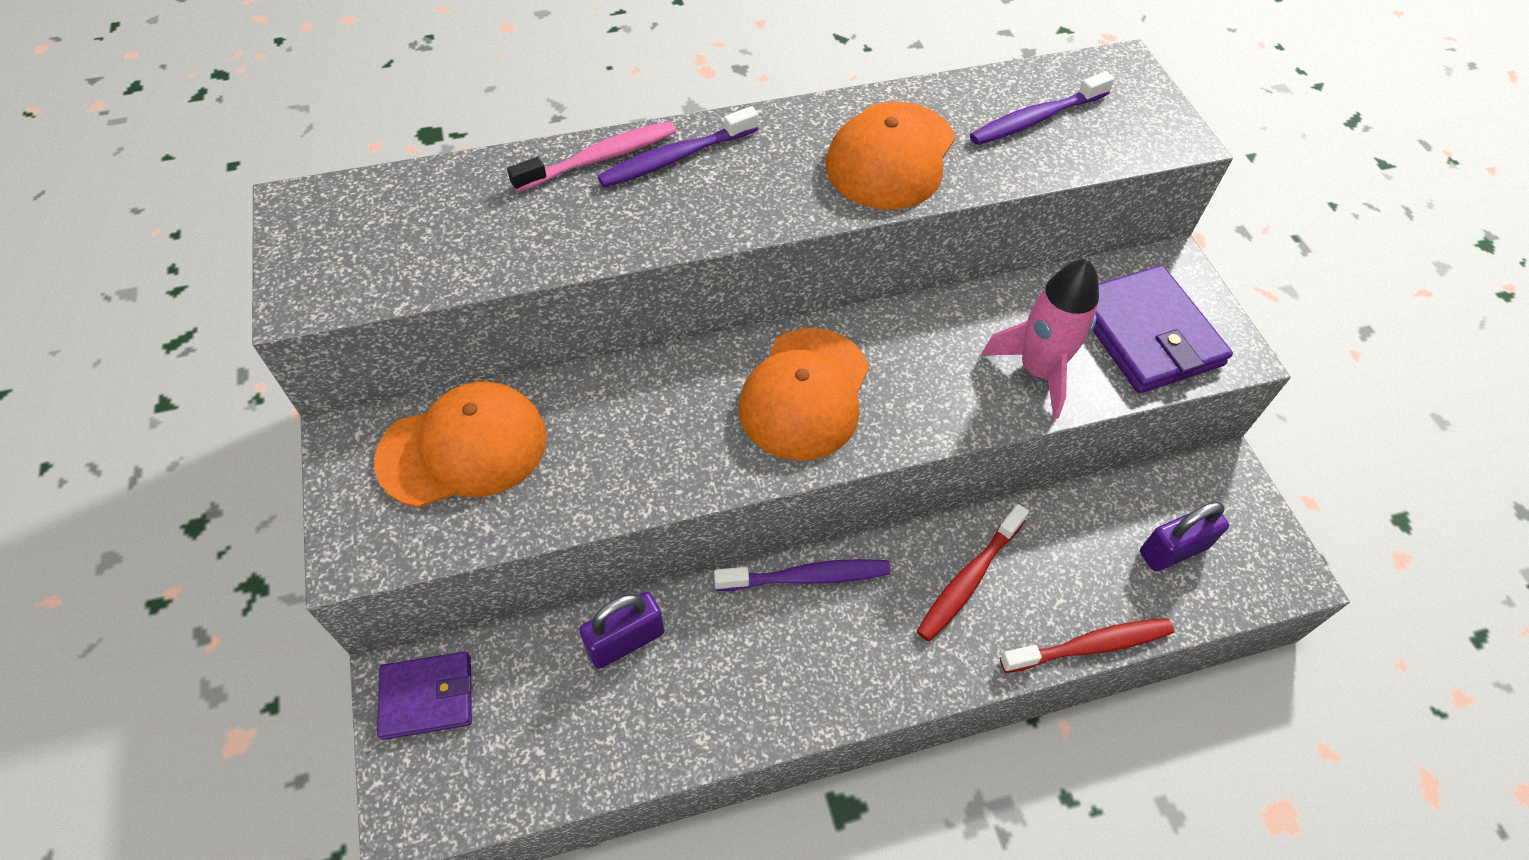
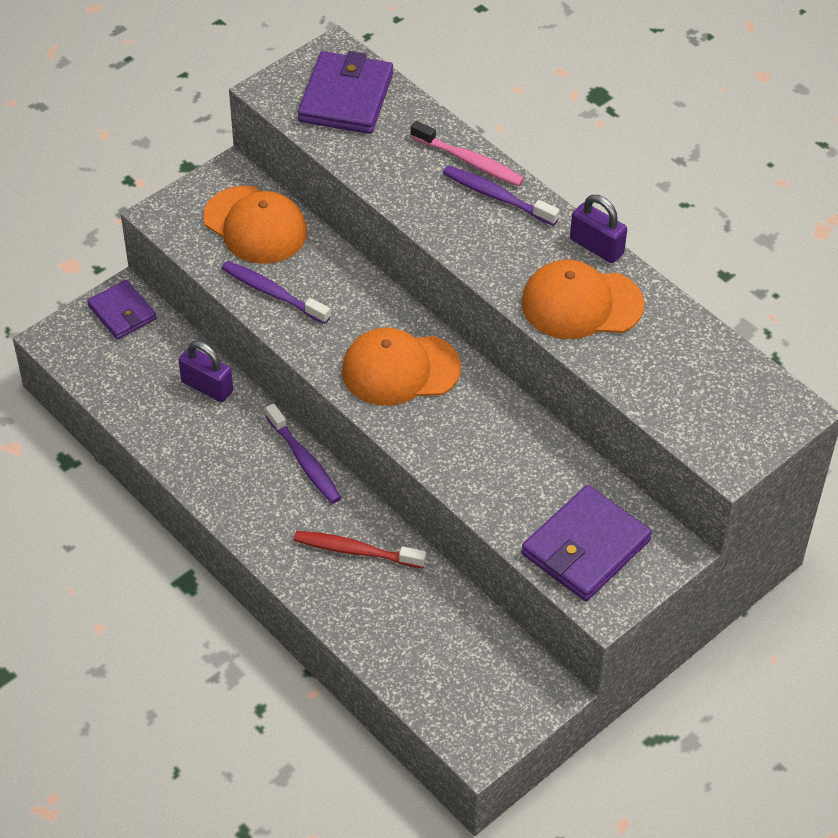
camera: 65 degrees right, 5 degrees down
(391, 226) = (346, 98): none -> purple wallet
(1036, 119) = (684, 373): purple toothbrush -> purple toothbrush (272, 293)
(1038, 370) = (505, 490): pink rocket -> none
(1090, 646) = (344, 635): red toothbrush -> none
(1173, 550) = (454, 668): purple padlock -> purple padlock (596, 246)

